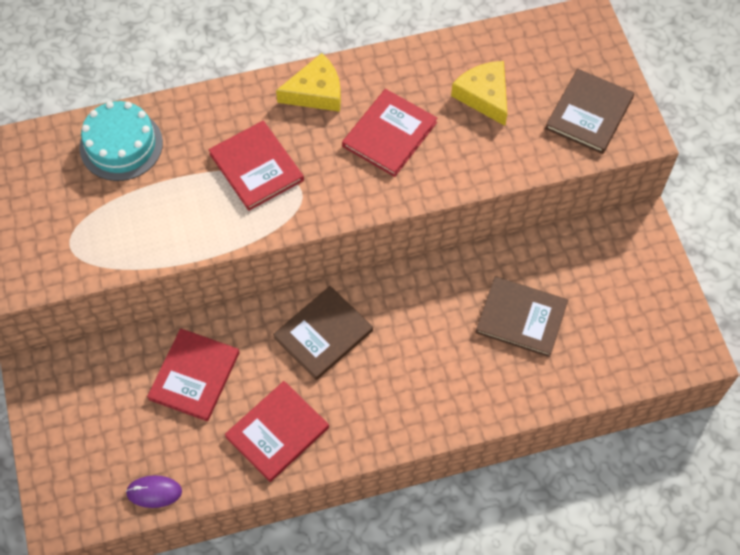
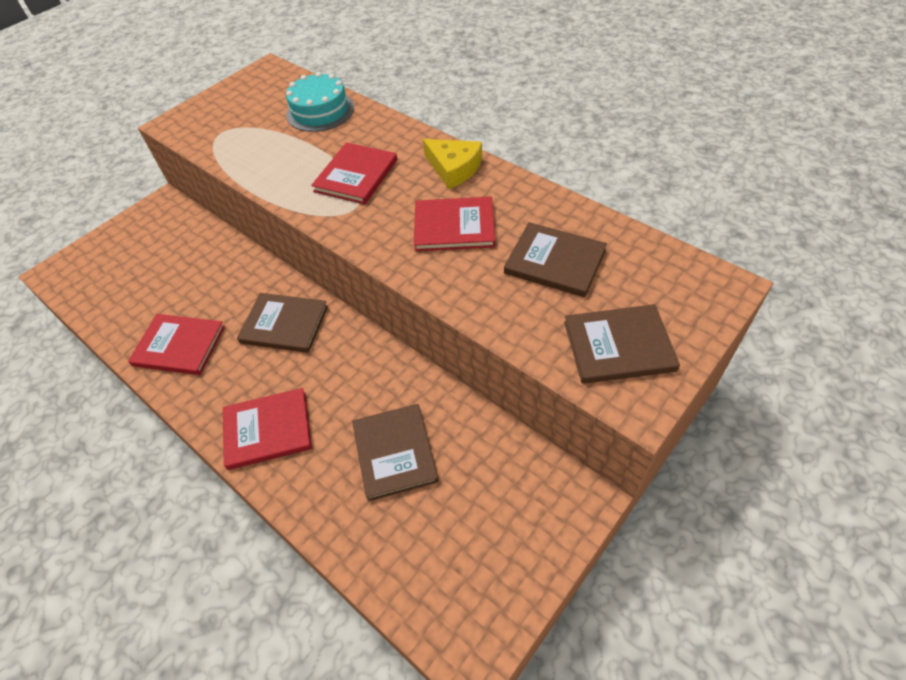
camera: 60 degrees right, 10 degrees down
(154, 492) = (95, 306): purple mouse -> none
(194, 376) = (203, 274): red book -> red book (268, 430)
(484, 96) = (555, 261): yellow cheese -> brown book

